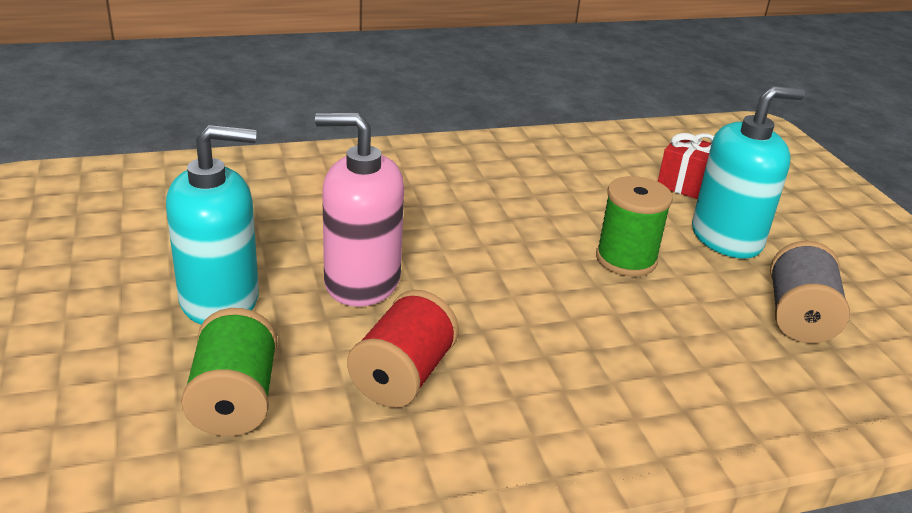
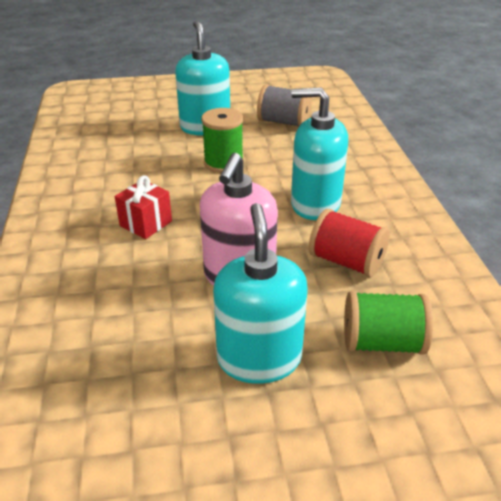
camera: 80 degrees left, 5 degrees up
(544, 349) = (315, 204): none -> turquoise soap dispenser
(684, 184) = (138, 129): red gift -> red gift (146, 223)

